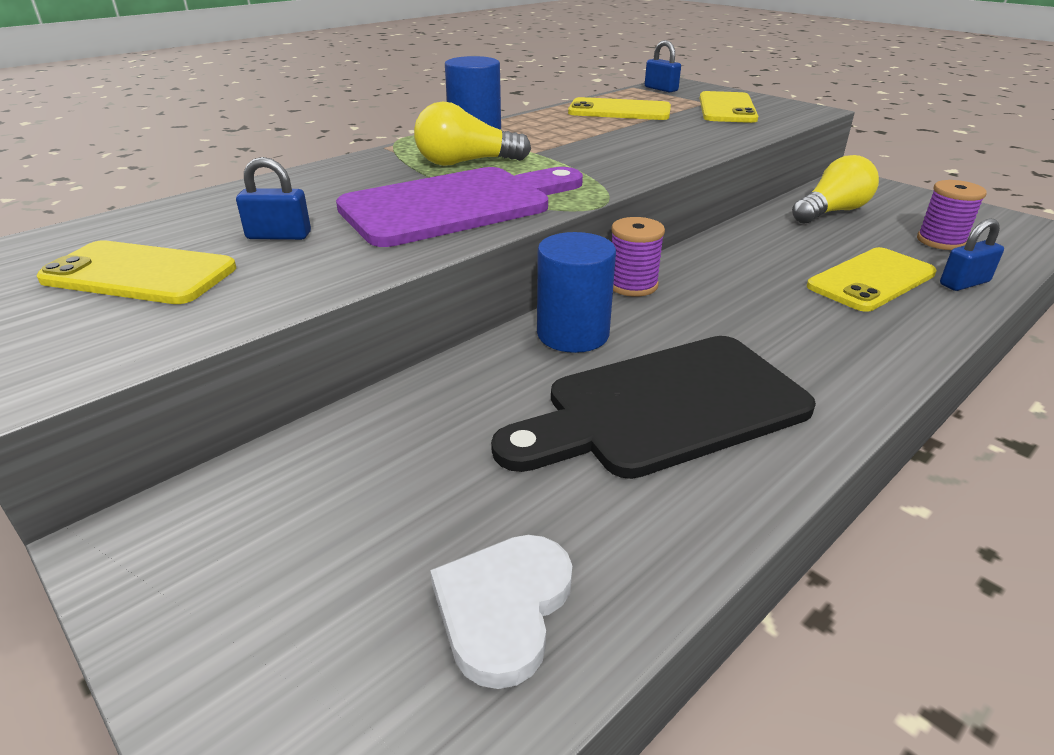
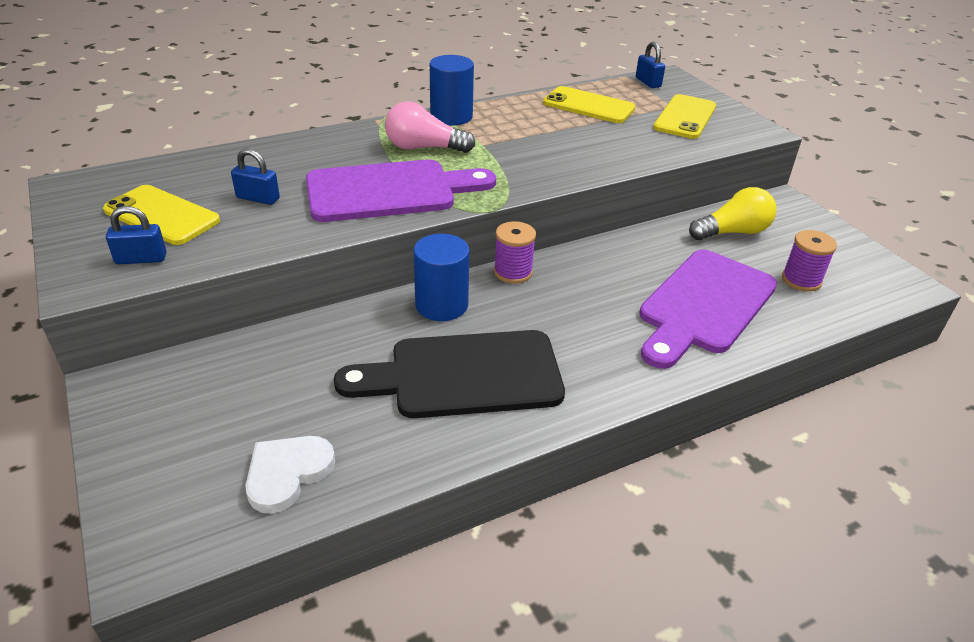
camera: 15 degrees right, 5 degrees up
(466, 163) = (424, 148): yellow light bulb -> pink light bulb
(871, 280) = (704, 305): yellow phone -> purple cutting board
(964, 283) = (780, 324): blue padlock -> blue padlock (141, 259)

